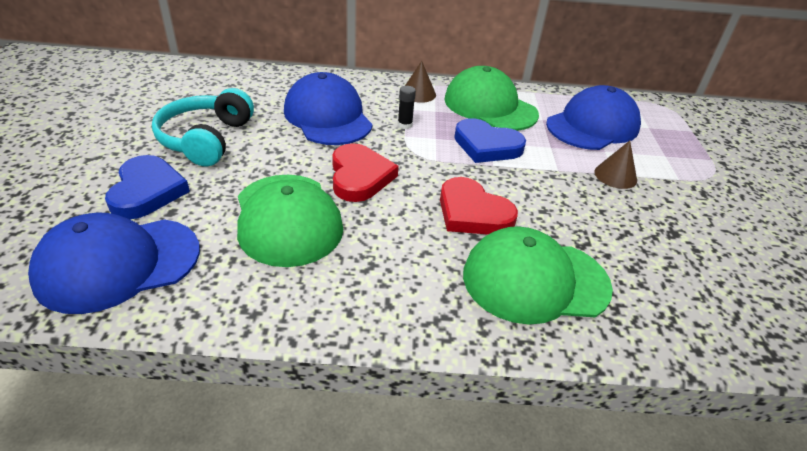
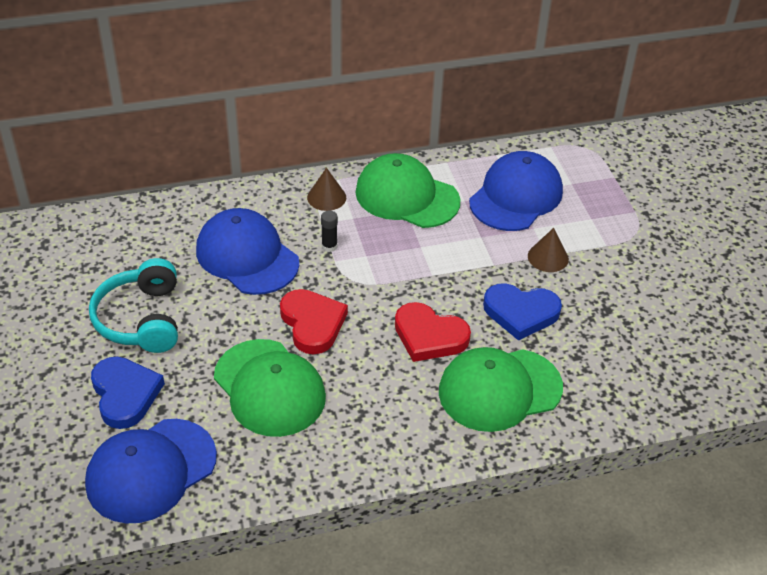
camera: 15 degrees left, 5 degrees up
(486, 146) = (419, 252): blue heart -> blue heart (521, 313)

